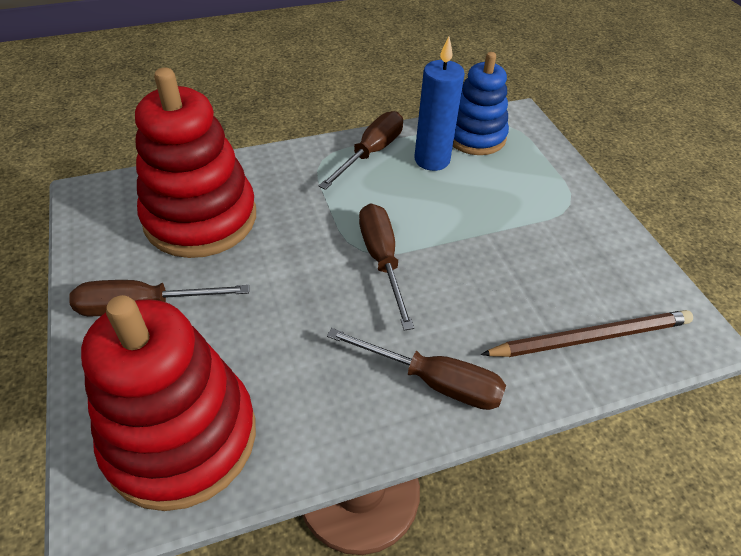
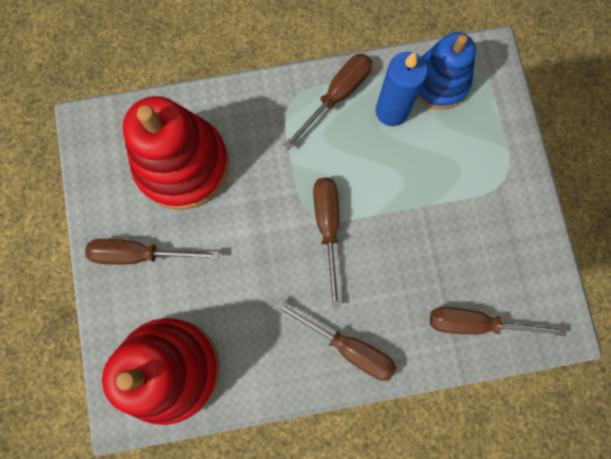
camera: 10 degrees right, 30 degrees up
(591, 337) = (476, 323): brown pencil -> brown screwdriver

